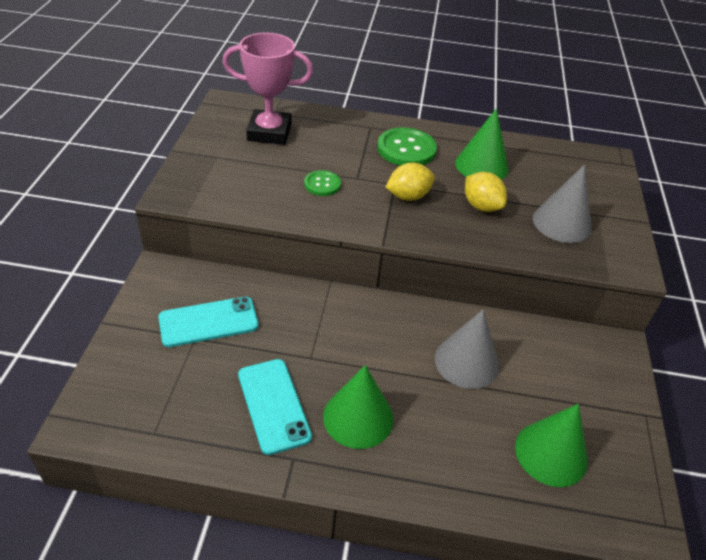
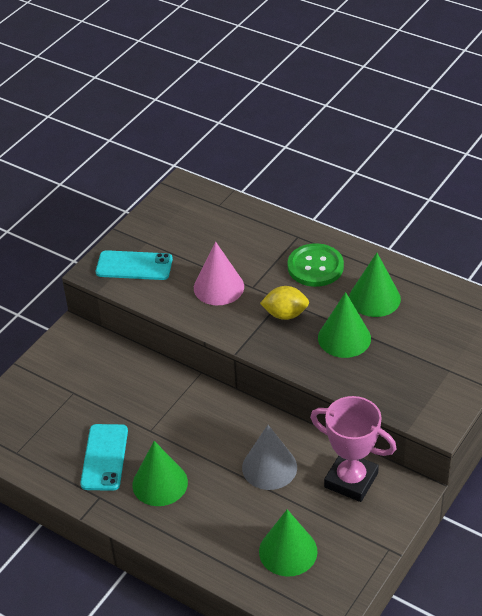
camera: 30 degrees right, 0 degrees up
(208, 322) = (89, 383): turquoise phone -> turquoise phone (134, 266)
(269, 132) = (202, 225): pink trophy -> pink trophy (351, 480)
(322, 184) = (218, 287): green button -> pink cone
(481, 206) = (344, 338): yellow lemon -> green cone
(562, 223) = (406, 370): grey cone -> none

